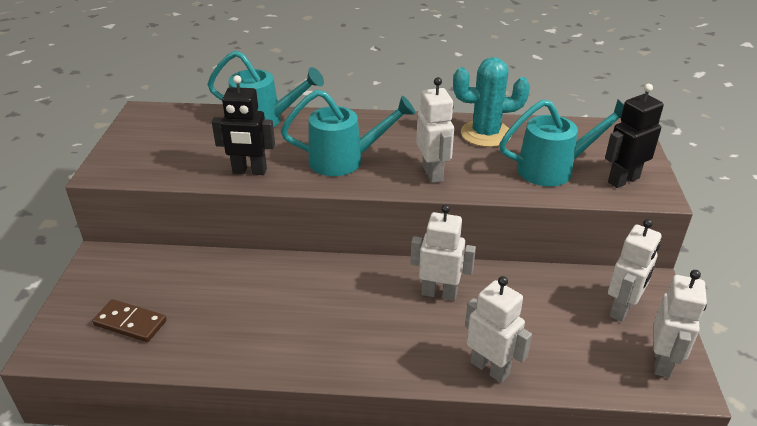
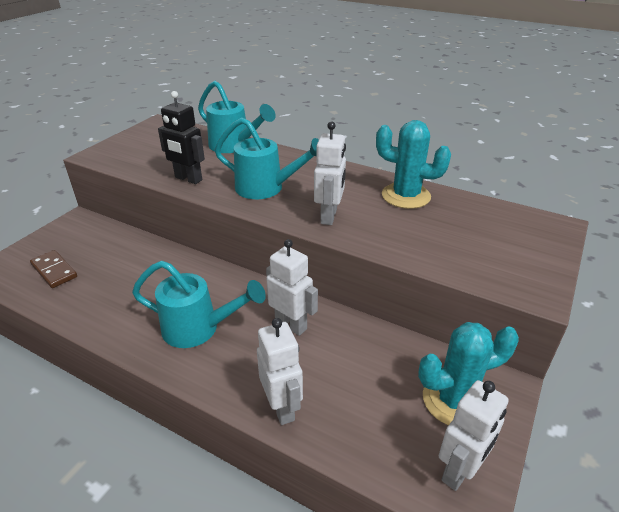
camera: 25 degrees right, 0 degrees up
(553, 169) = (445, 241): turquoise watering can -> turquoise watering can (198, 329)
(622, 309) = (454, 400): white robot -> turquoise cactus
(623, 180) = (511, 270): black robot -> none

